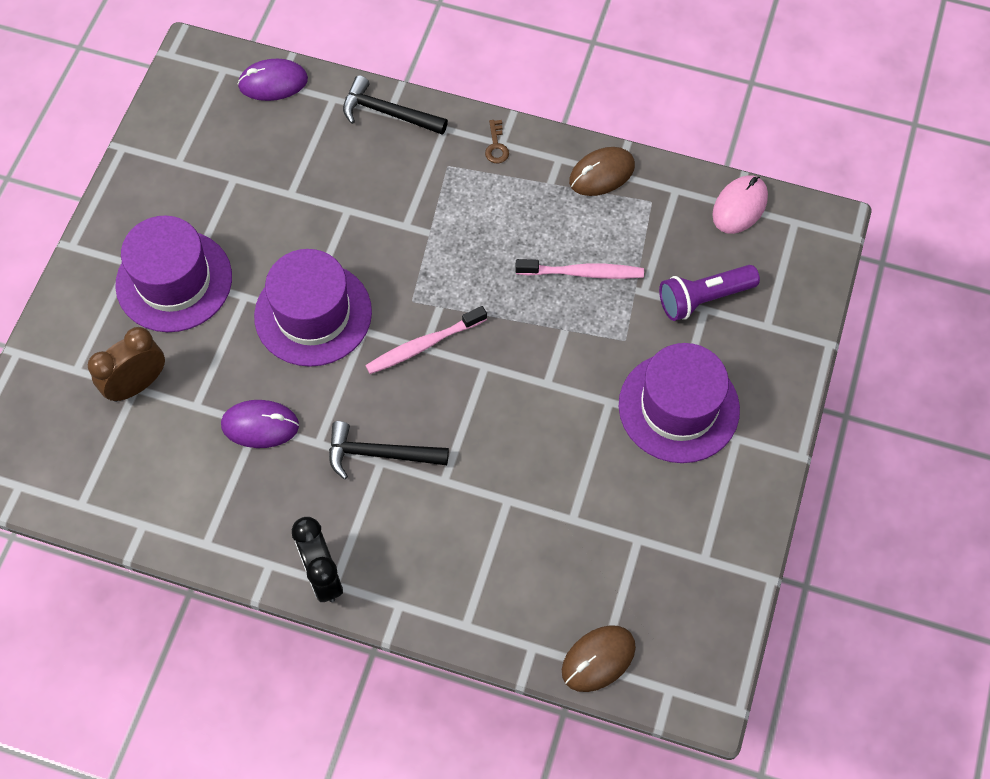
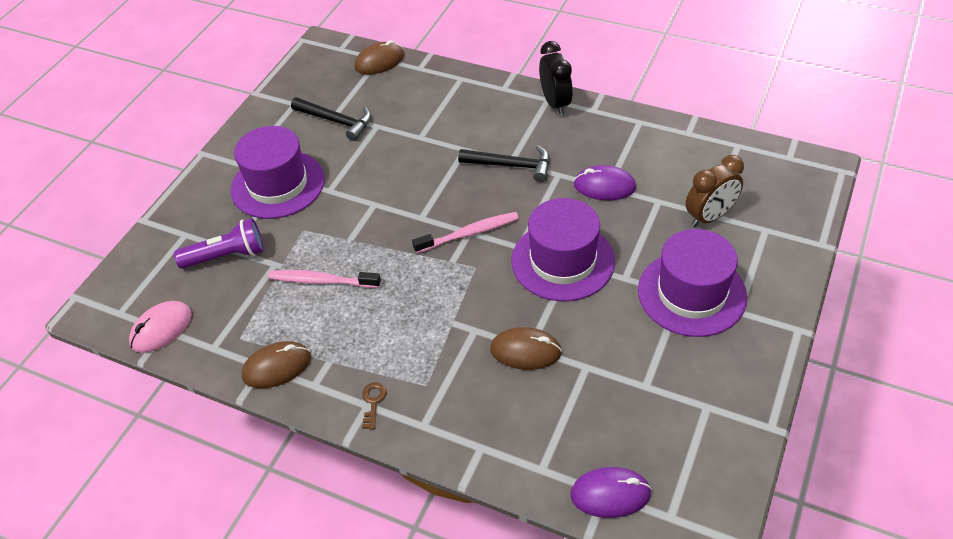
camera: 170 degrees left, 15 degrees down
(351, 206) = (525, 351): none -> brown mouse
(388, 113) = (481, 447): black hammer -> black hammer (336, 121)

